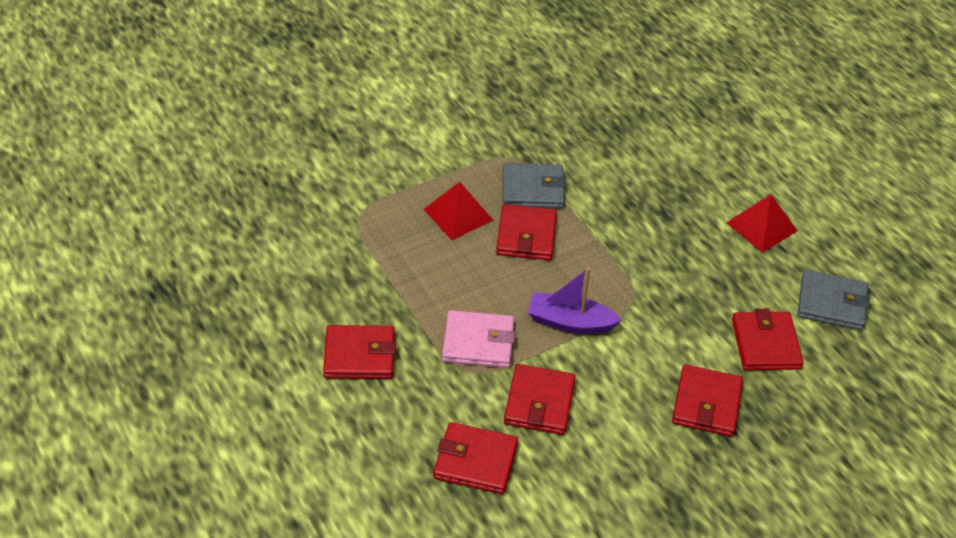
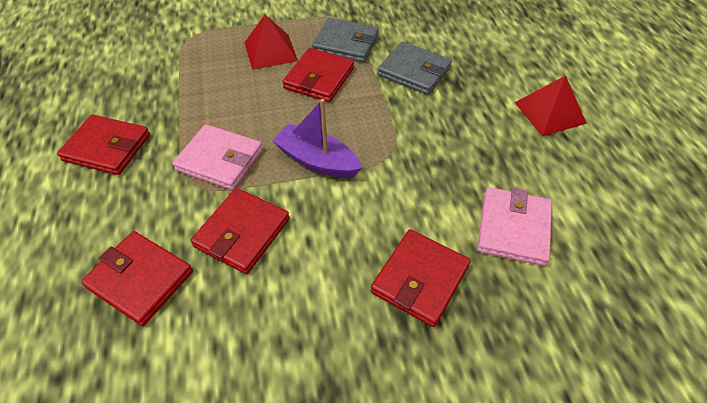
camera: 20 degrees right, 5 degrees up
(766, 344) = (513, 228): red wallet -> pink wallet
(831, 303) = (603, 202): grey wallet -> grey wallet (414, 71)

